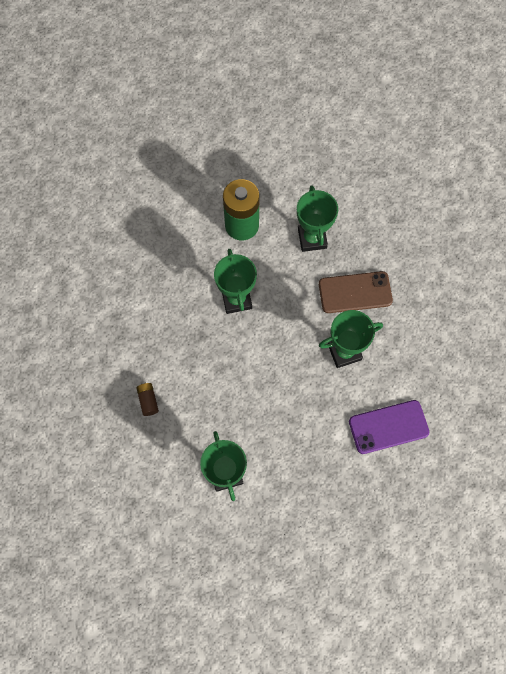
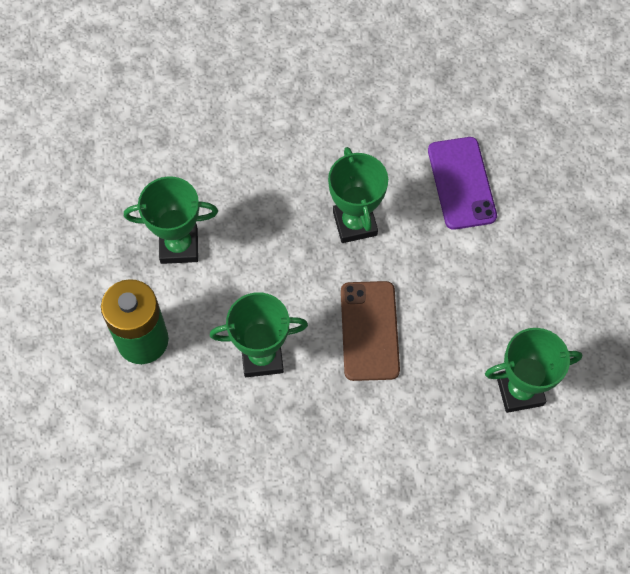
camera: 85 degrees left, 5 degrees down
(148, 400) = (409, 493): brown battery -> none
(355, 292) = (269, 200): brown phone -> brown phone (369, 331)

